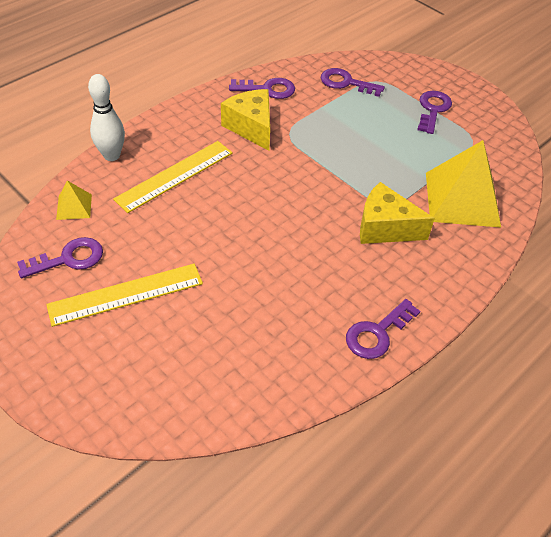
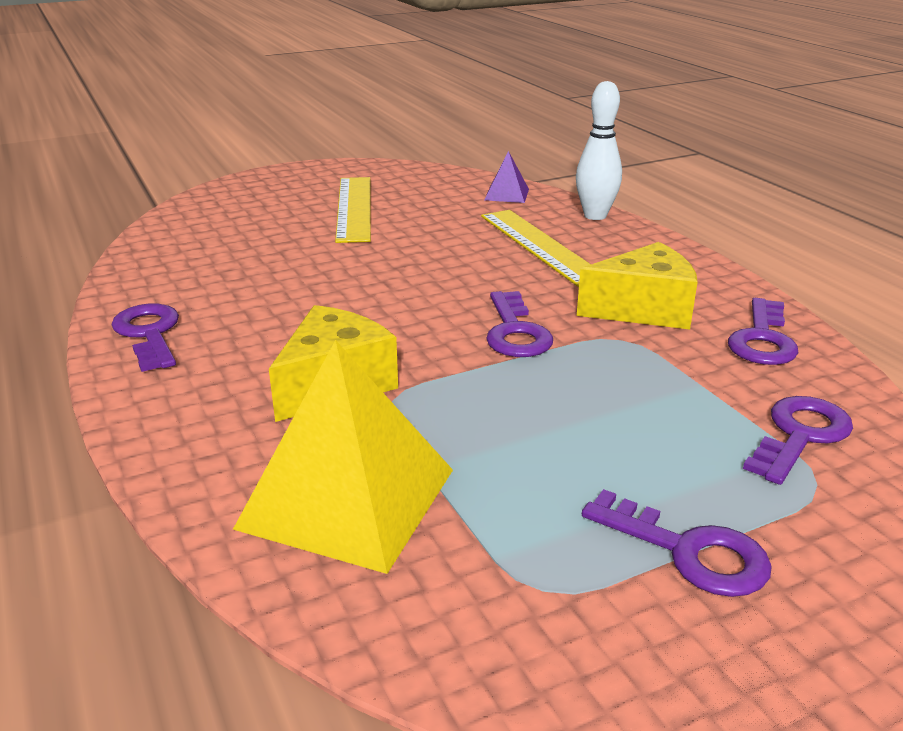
camera: 110 degrees right, 20 degrees down
(68, 259) = (426, 189): purple key -> purple key (515, 332)
(74, 207) = (506, 194): yellow pyramid -> purple pyramid

